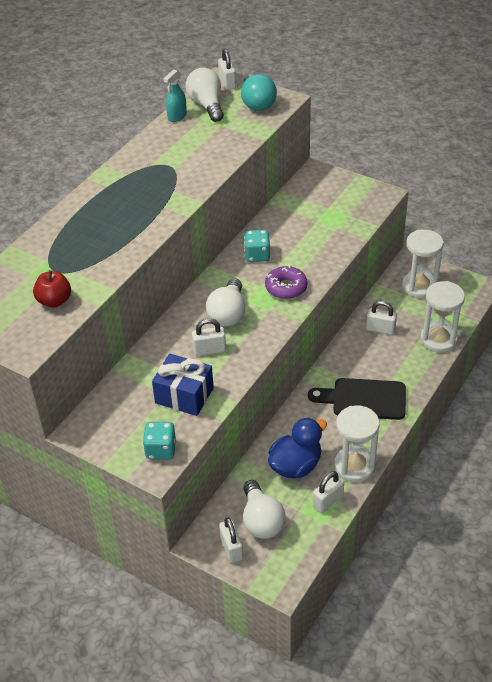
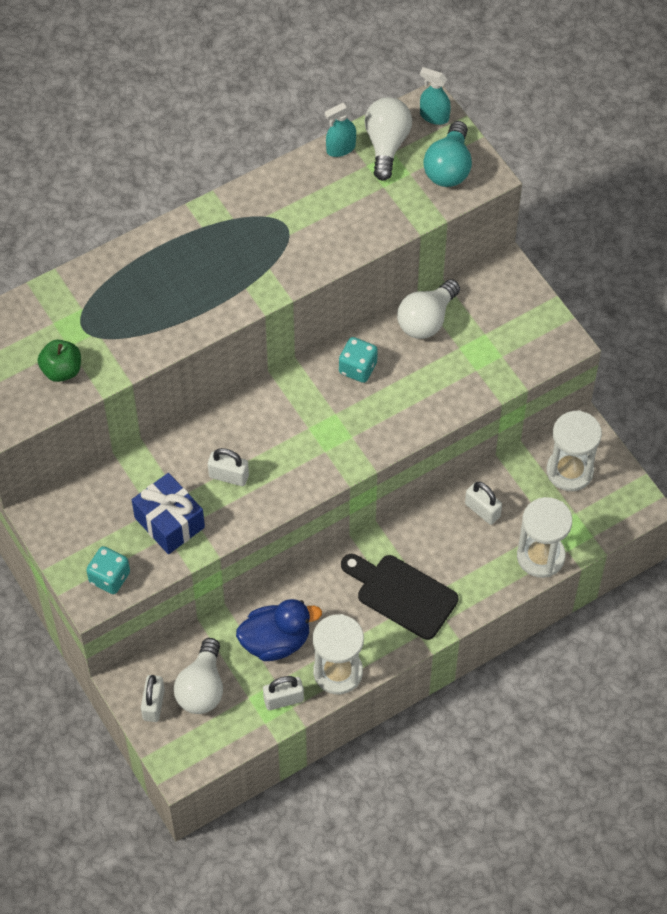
camera: 25 degrees right, 15 degrees up
(54, 301) = (62, 370): red apple -> green apple
(227, 83) = (434, 116): white padlock -> turquoise spray bottle
(228, 314) = (276, 437): white light bulb -> white light bulb (426, 320)
(286, 287) = (362, 430): purple donut -> none

